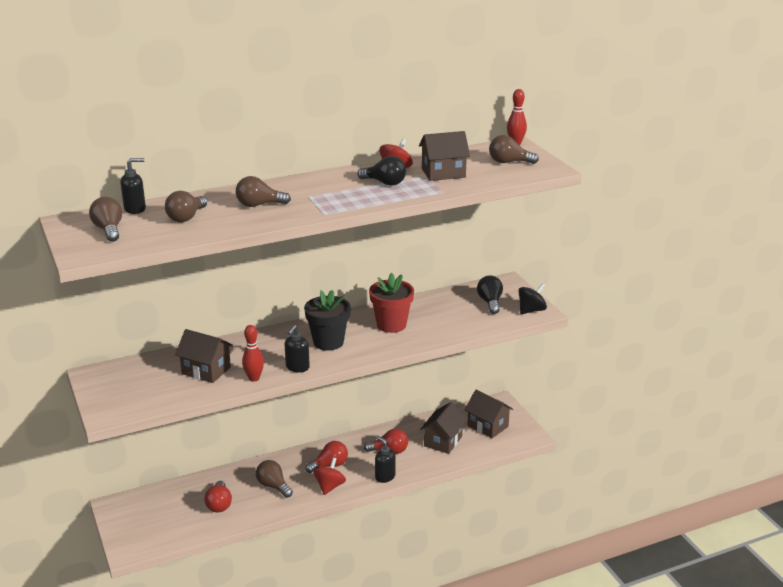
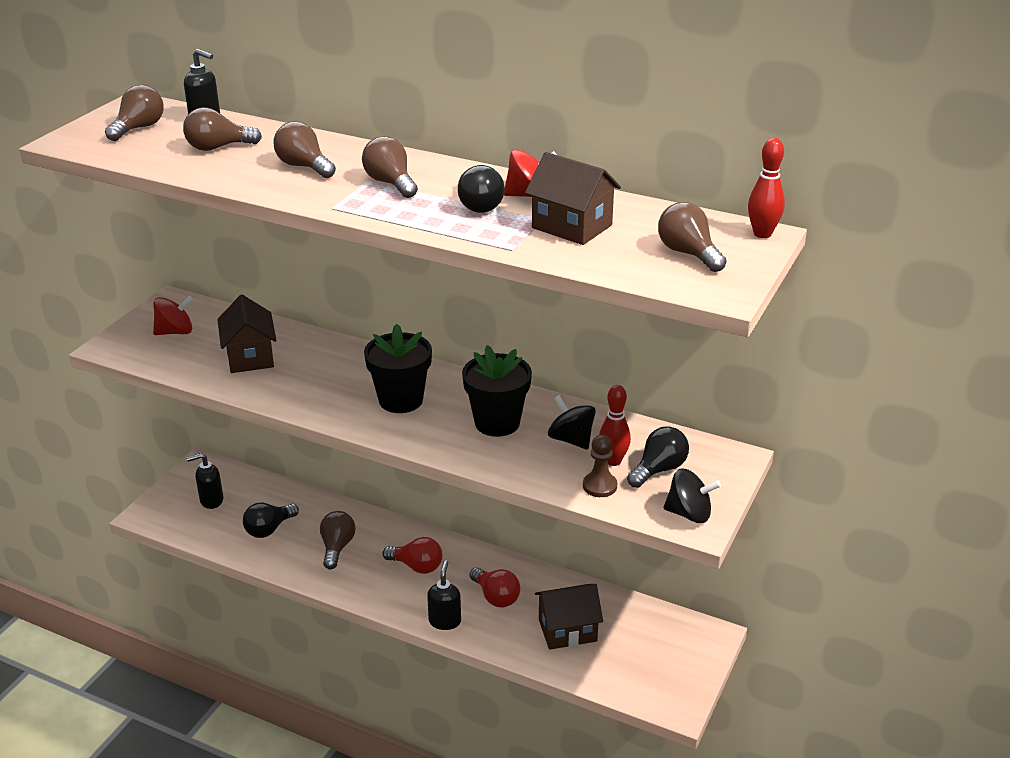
camera: 50 degrees right, 5 degrees up
(219, 504) = (269, 529): red light bulb -> black light bulb
(254, 378) = (268, 392): red bowling pin -> red bowling pin (613, 461)
(297, 368) = (322, 408): black soap dispenser -> black soap dispenser (211, 500)
(322, 192) = (390, 183): none -> brown light bulb
(329, 486) = (380, 588): red spinning top -> red spinning top (175, 332)
(391, 325) = (497, 423): red flower pot -> black flower pot
(435, 312) = (571, 440): none -> black spinning top
(481, 322) = (599, 486): none -> brown pawn
(487, 426) = (647, 652): brown house -> none

